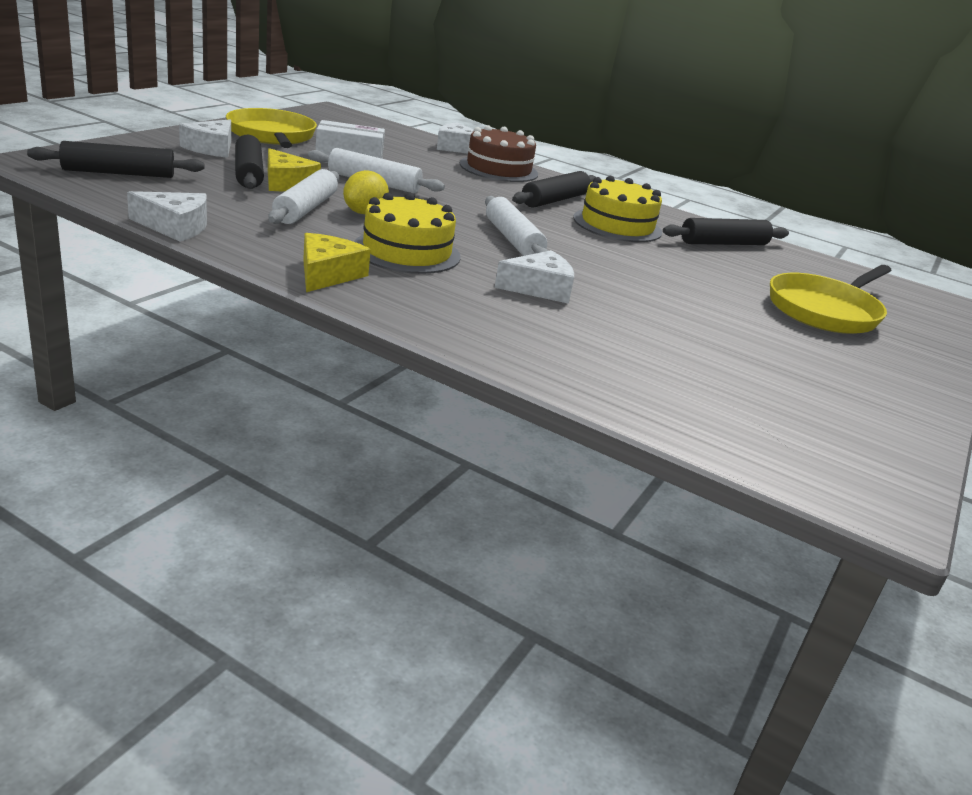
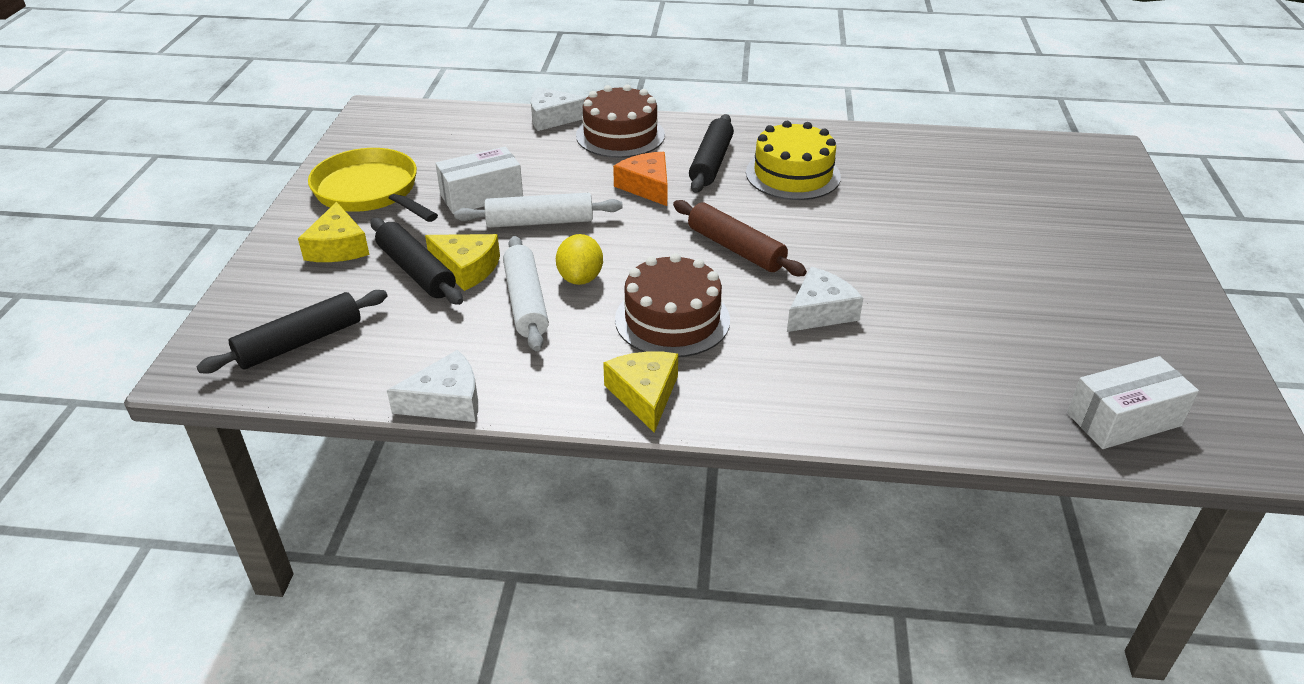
camera: 20 degrees left, 10 degrees up
(211, 148) = (338, 247): white cheese -> yellow cheese
(407, 251) = (672, 319): yellow cake -> brown cake
(484, 194) = (647, 186): none -> orange cheese
(513, 240) = (736, 248): white rolling pin -> brown rolling pin
(724, 243) = (893, 156): black rolling pin -> none
(755, 437) = (1123, 419): none -> white box
(826, 310) = (1038, 214): yellow pan -> none

